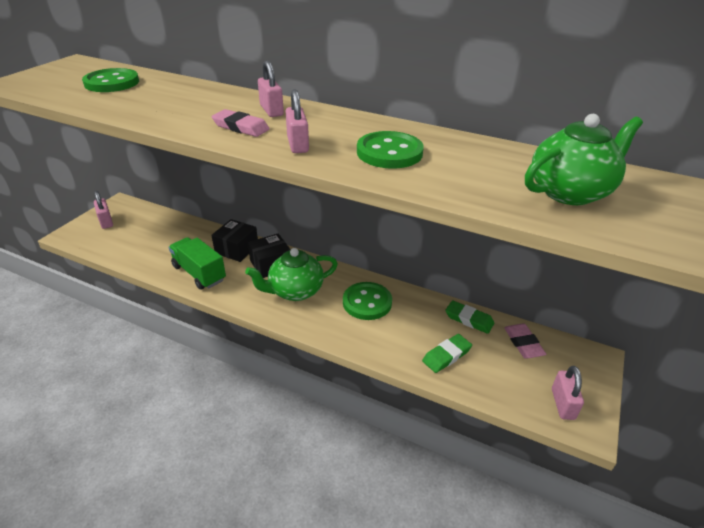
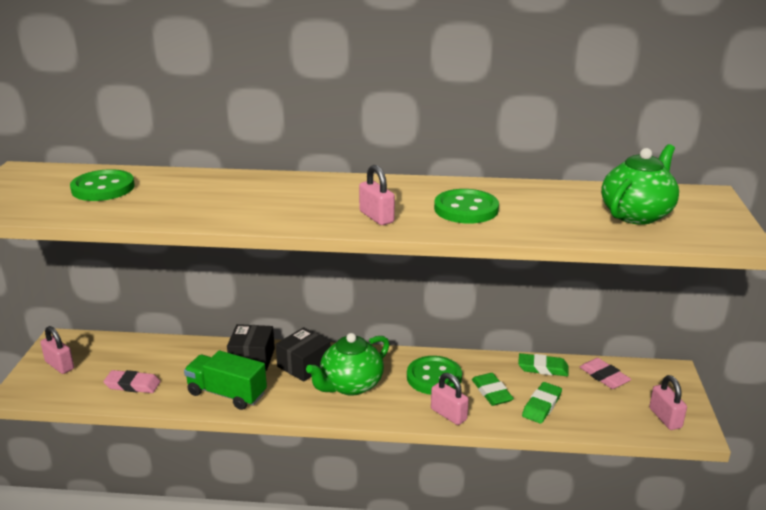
camera: 20 degrees left, 10 degrees down
(241, 127) = (303, 210): pink eraser -> pink eraser (132, 385)
(271, 110) = (315, 189): pink padlock -> pink padlock (448, 414)
(408, 330) = (491, 392): none -> green eraser

